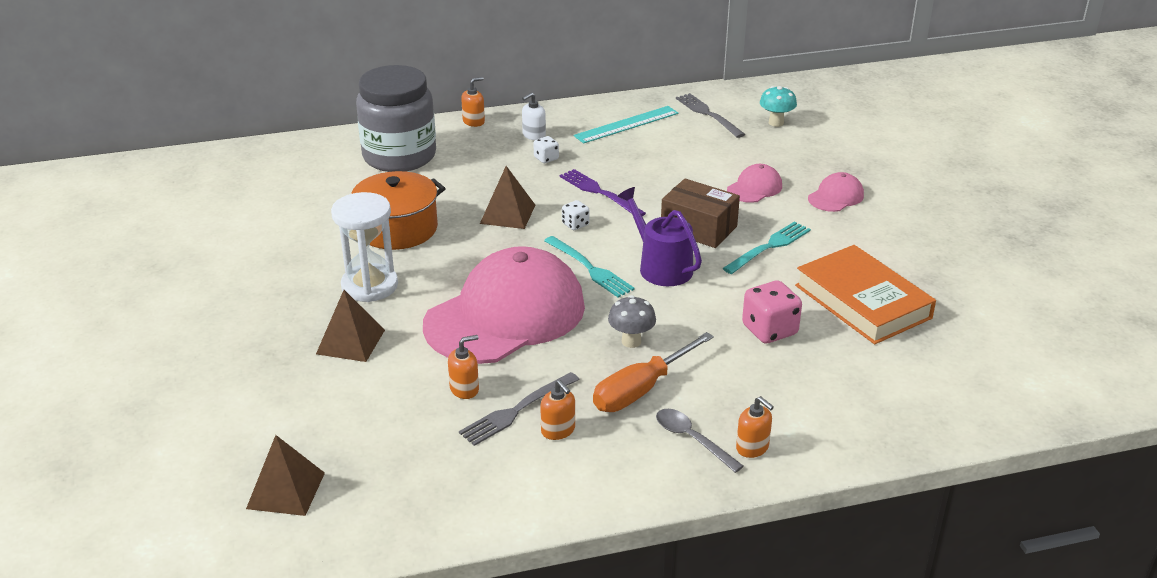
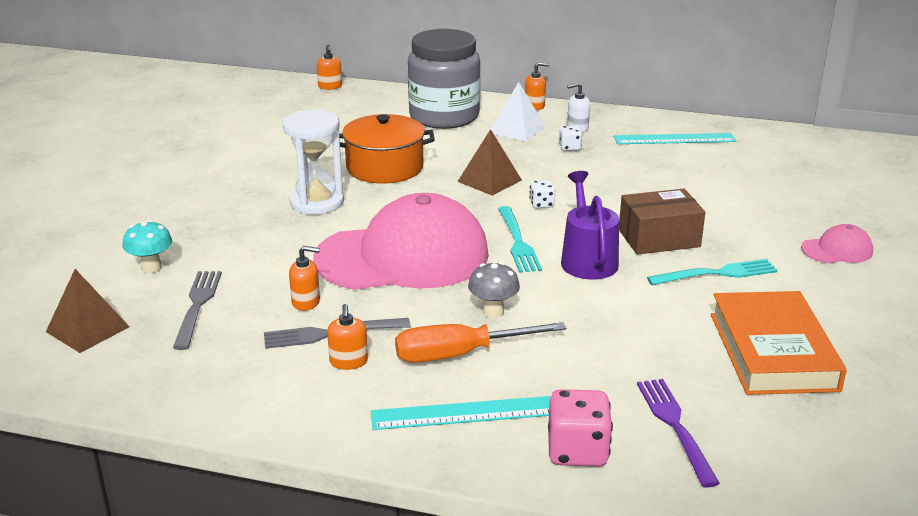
camera: 30 degrees right, 5 degrees down
(350, 342) = (257, 238): brown pyramid -> none
(481, 152) = (517, 129): none -> white pyramid
(599, 192) = (591, 185): purple fork -> purple fork (675, 426)
(691, 439) = (463, 413): grey spoon -> turquoise ruler
(698, 228) = (659, 238): brown box -> brown box turned 75 degrees counterclockwise
(708, 114) = (766, 149): grey fork -> grey fork (197, 306)
(752, 447) = (515, 443): orange soap dispenser -> orange soap dispenser (330, 86)
(754, 188) = (753, 220): pink cap -> none
(769, 330) = (642, 345): pink dice -> pink dice (577, 451)
(776, 123) = (833, 172): turquoise mushroom -> turquoise mushroom (151, 268)

